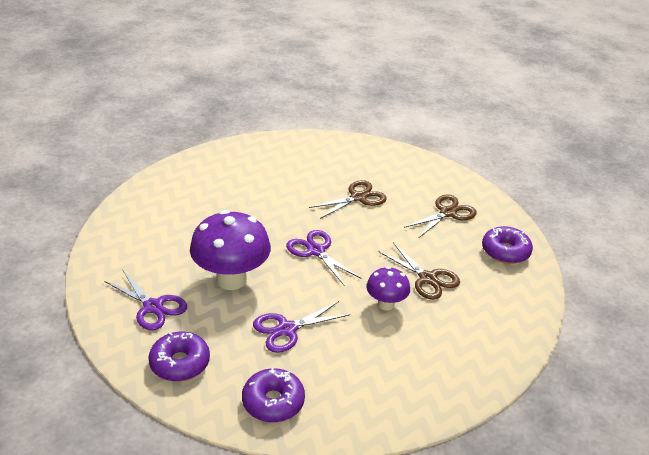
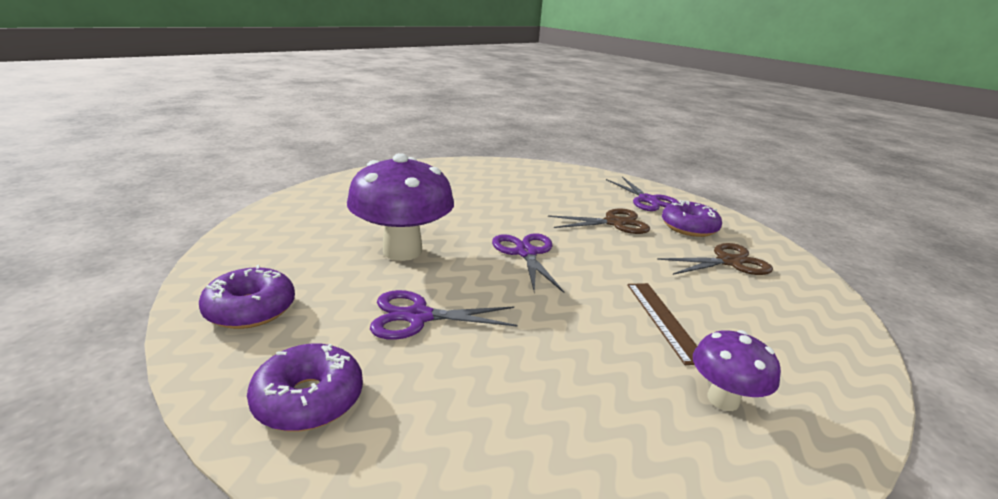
camera: 25 degrees right, 10 degrees down
(153, 307) = (292, 250): purple scissors -> purple scissors (648, 200)
(386, 304) = (580, 331): purple mushroom -> purple mushroom (723, 399)
(427, 278) = (663, 320): brown scissors -> brown ruler
(505, 251) = (807, 323): purple donut -> purple donut (689, 227)

